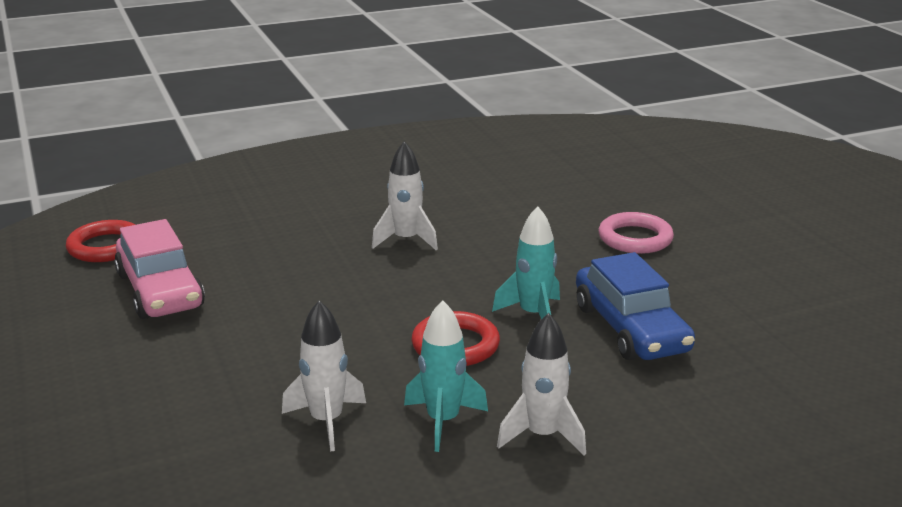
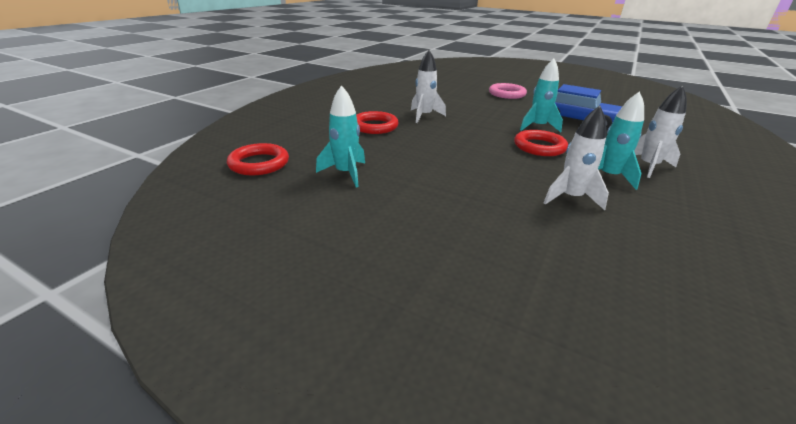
camera: 40 degrees left, 5 degrees up
(160, 291) = (346, 173): pink car -> turquoise rocket
(308, 236) = (374, 126): none -> red ring

